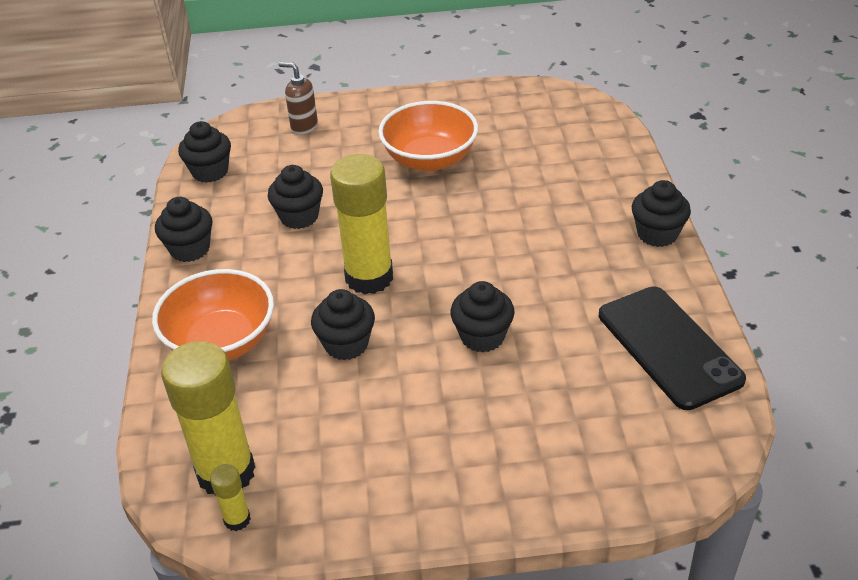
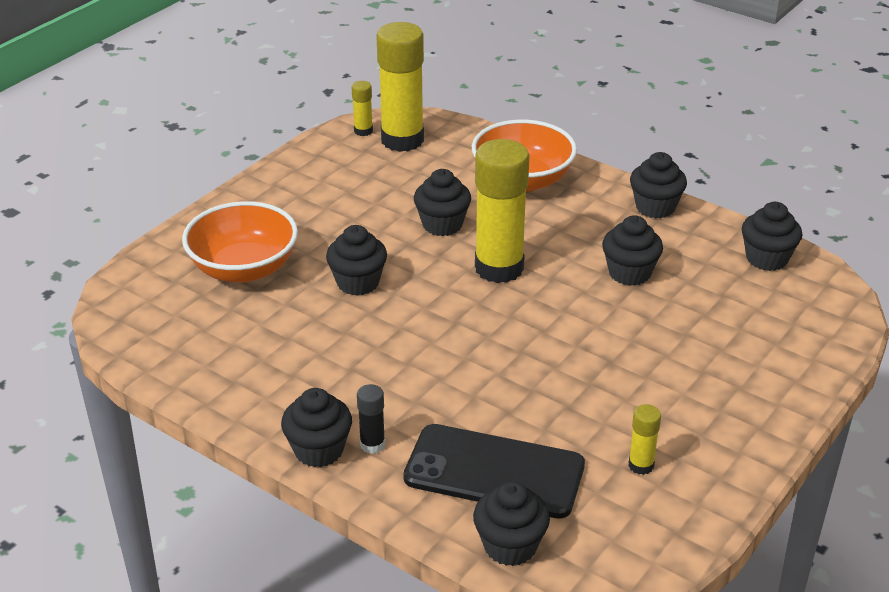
camera: 130 degrees right, 5 degrees down
(304, 127) = (787, 343): brown soap dispenser -> none
(429, 159) = (624, 388): orange bowl -> orange bowl (244, 269)
(486, 124) = (641, 465): none -> yellow glue stick
(608, 131) = (510, 546): none -> black cupcake
(619, 217) = (372, 445): none -> black glue stick
(669, 347) = (209, 358): black phone -> black phone (494, 472)

